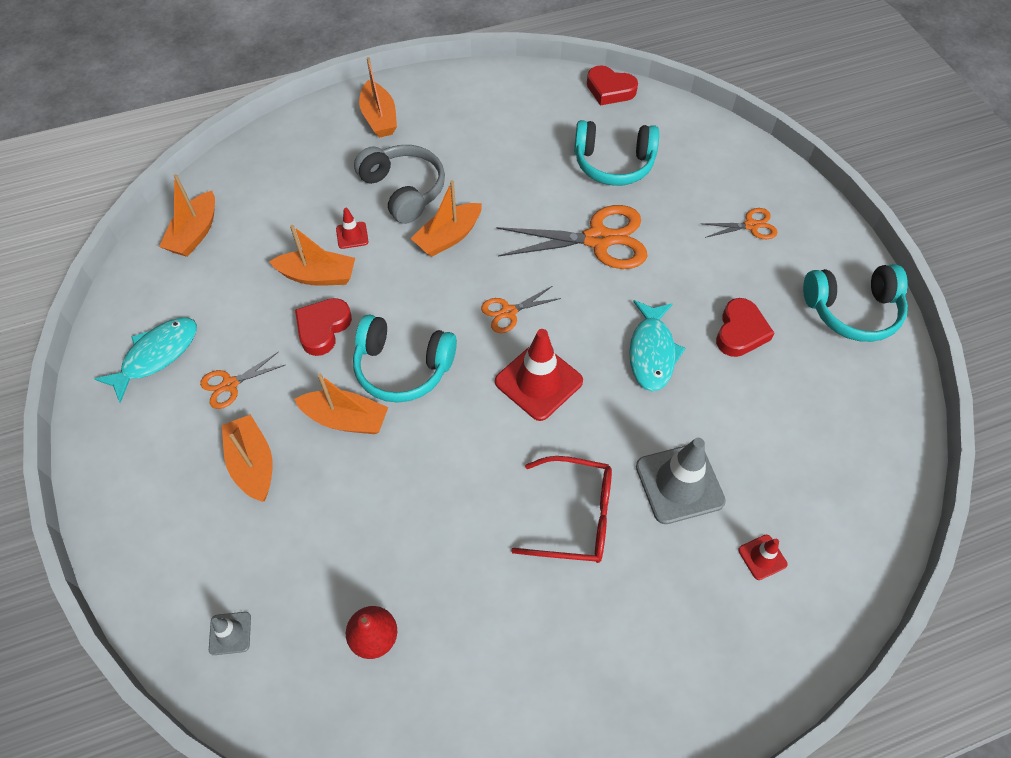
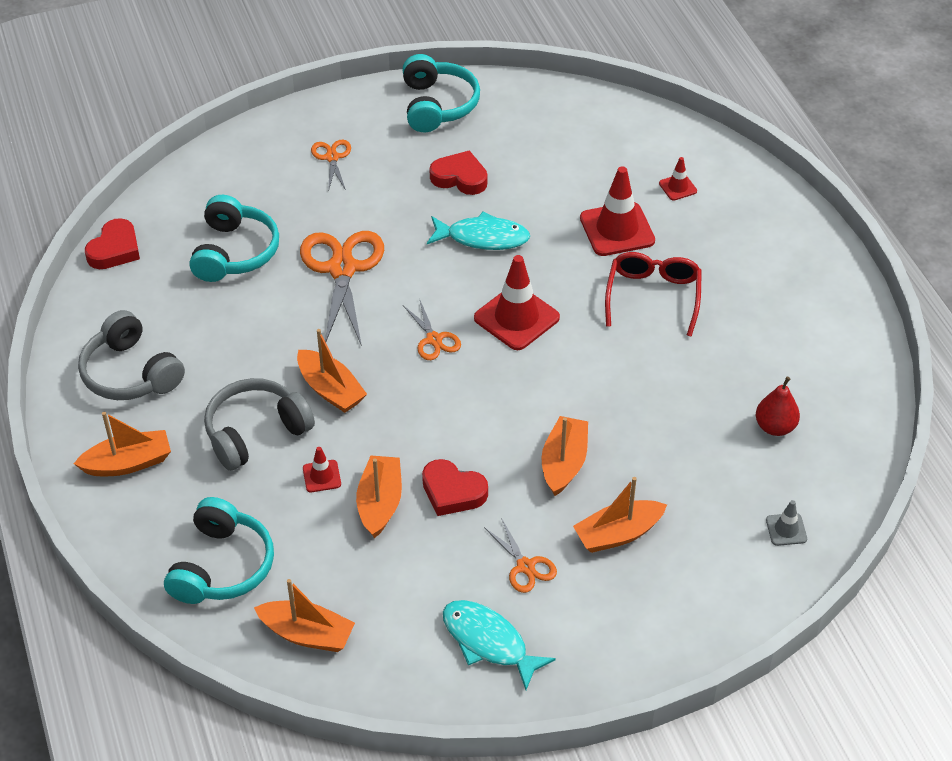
camera: 90 degrees left, 10 degrees down
(402, 368) = (502, 421): turquoise headphones -> turquoise headphones (222, 566)
(472, 111) = (130, 373): none -> grey headphones
(679, 484) = (617, 229): grey traffic cone -> red traffic cone

